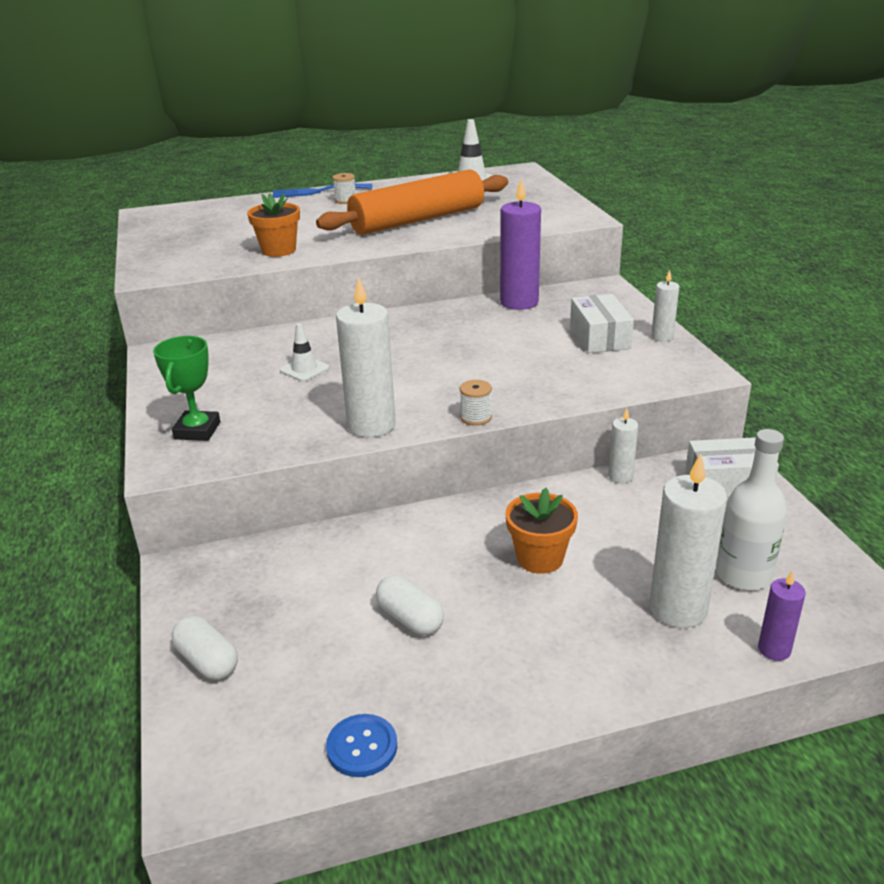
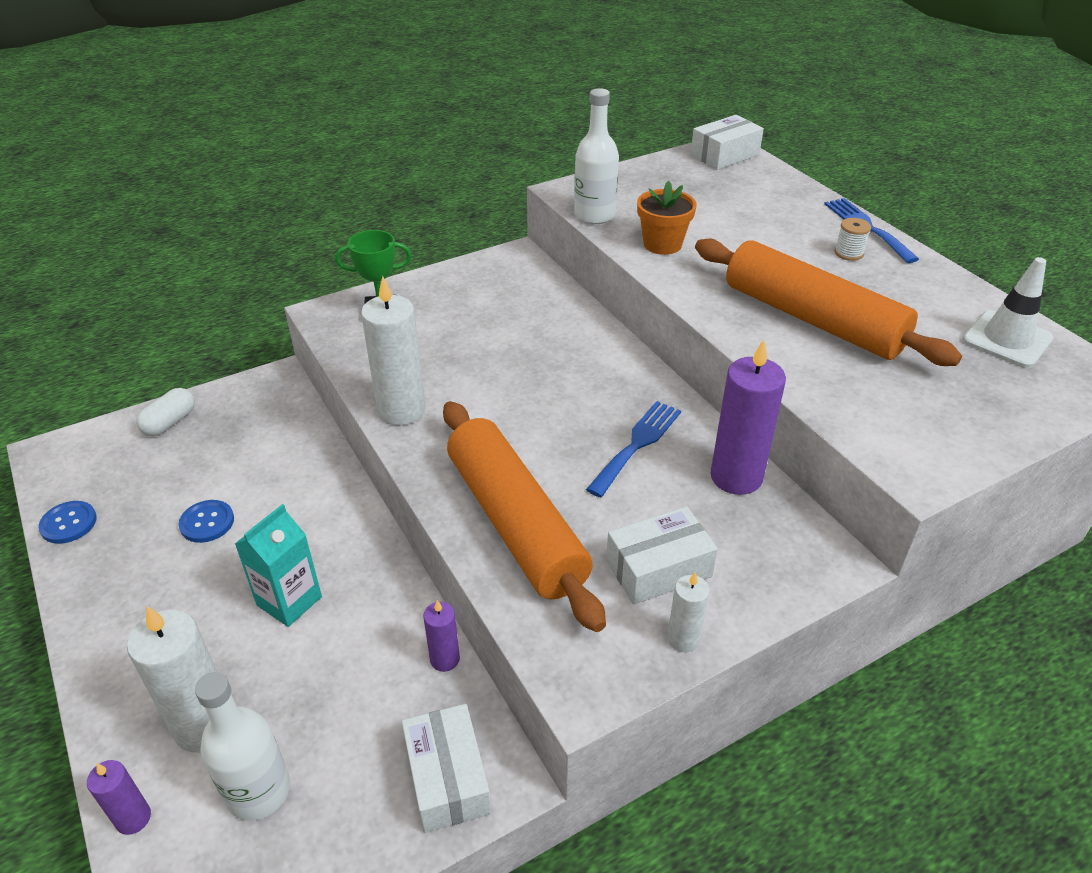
camera: 75 degrees right, 10 degrees up
(158, 215) = (724, 155): none -> white box
(205, 269) = (594, 215): none -> white bottle
(304, 369) = (505, 344): white traffic cone -> none
(410, 618) = (207, 522): white capsule -> blue button
(470, 329) = (637, 444): none -> blue fork
(476, 417) = (426, 481): white spool -> none
(540, 382) = (516, 523): none -> orange rolling pin
(540, 558) = (289, 601): orange flower pot -> turquoise carton
(620, 476) = (445, 659): white candle -> purple candle

